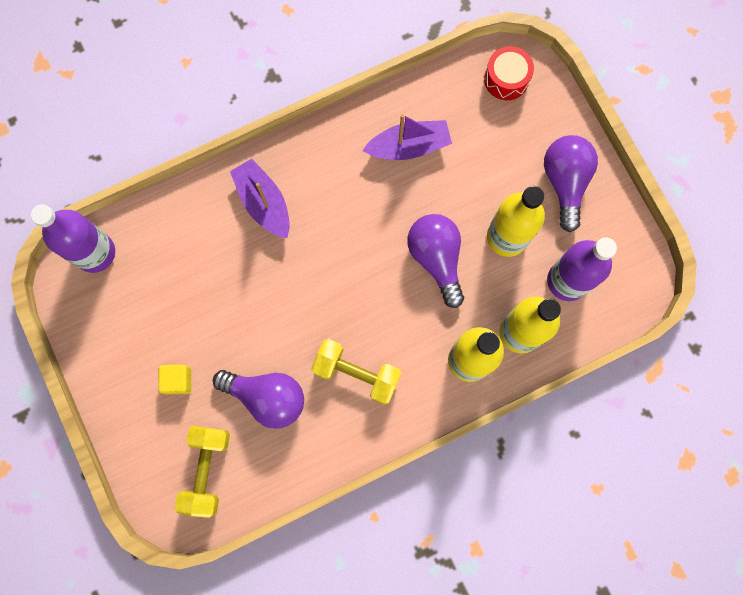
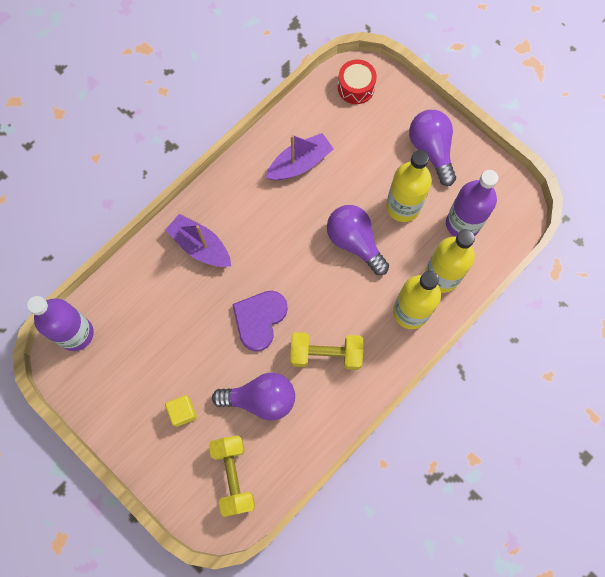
camera: 20 degrees left, 5 degrees down
(298, 308) = (259, 319): none -> purple heart

